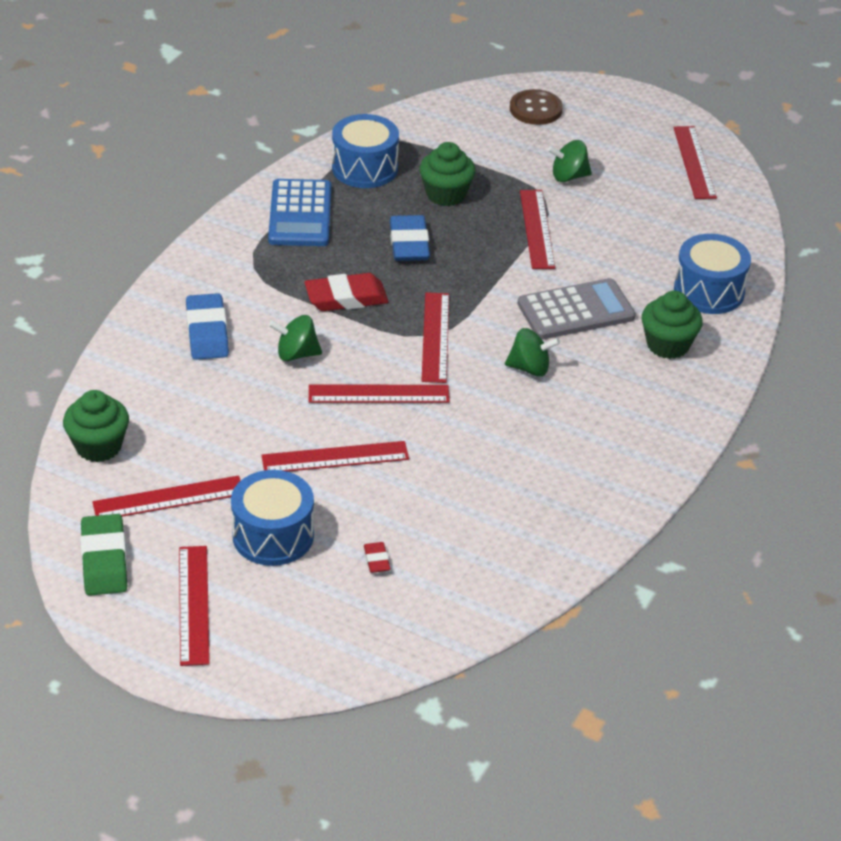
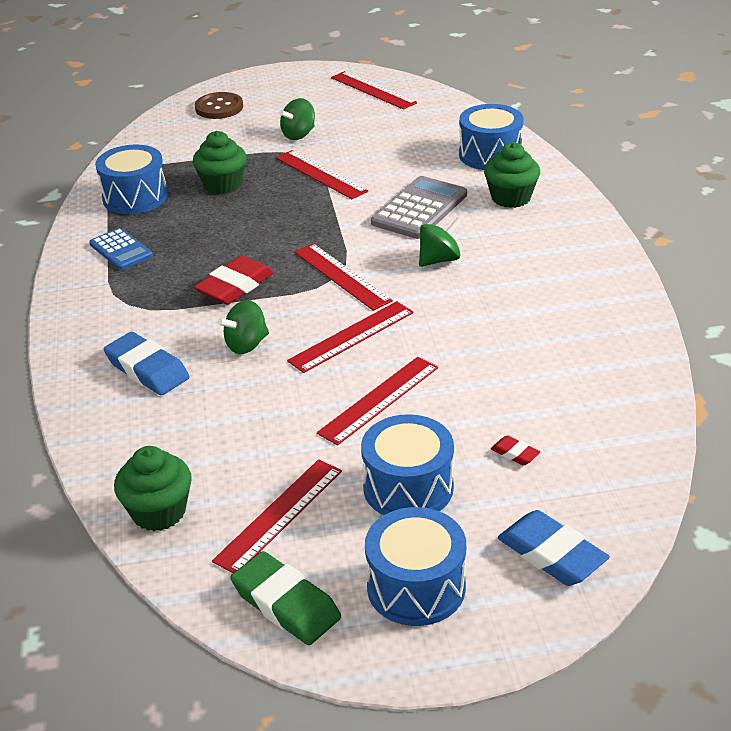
camera: 35 degrees left, 5 degrees down
(194, 604) = (416, 587): red ruler -> blue drum
(300, 214) = (121, 250): blue calculator -> blue calculator, size x0.63
(409, 243) = (237, 227): blue eraser -> blue eraser (551, 554)

